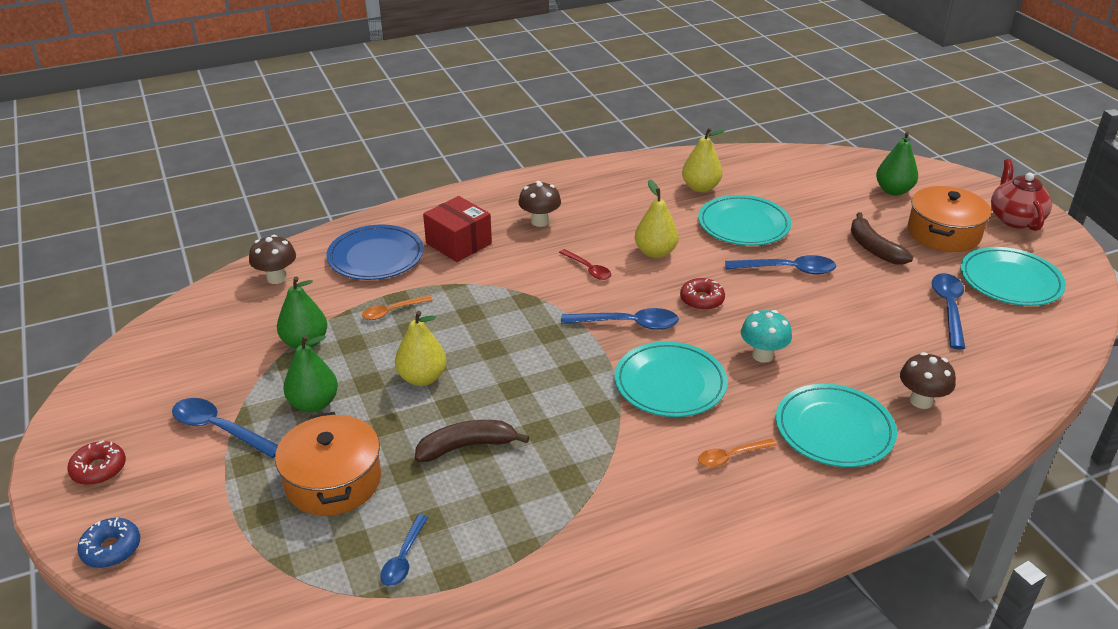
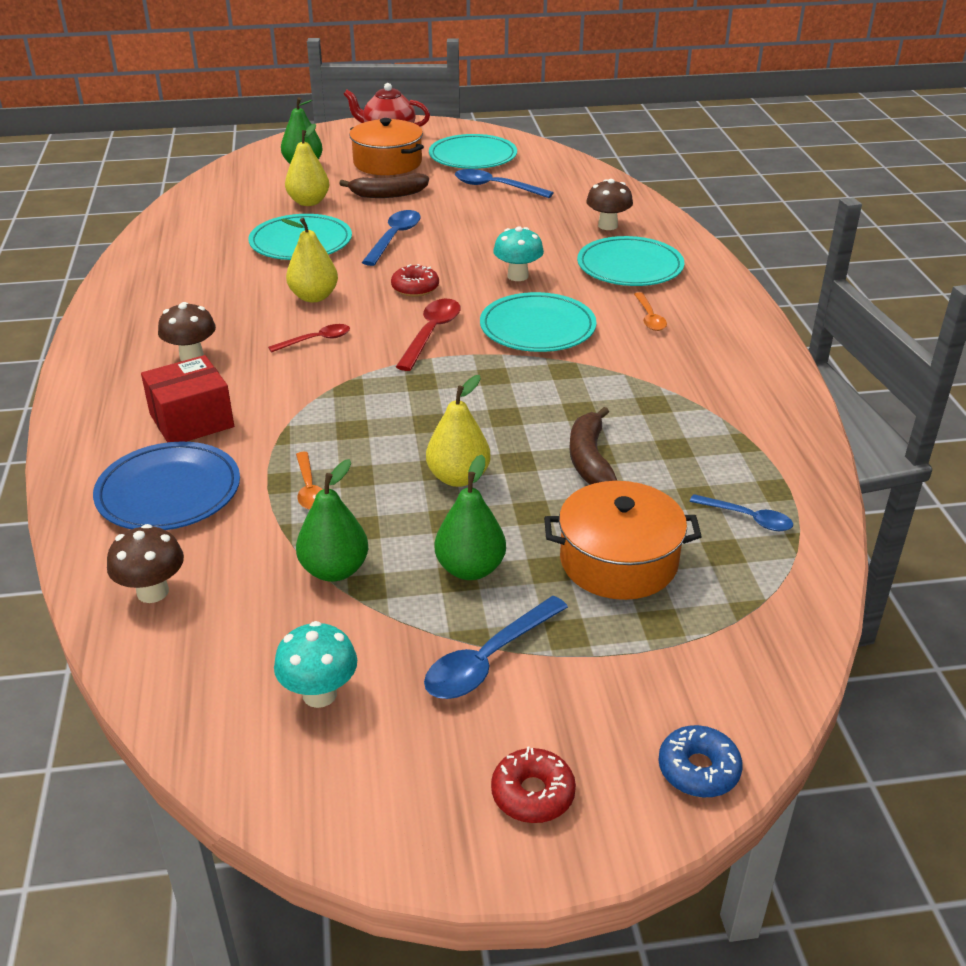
camera: 75 degrees left, 0 degrees up
(188, 363) = (319, 694): none -> turquoise mushroom
(628, 324) = (431, 333): blue spoon -> red spoon
(700, 187) = (210, 250): yellow pear -> yellow pear (309, 202)

